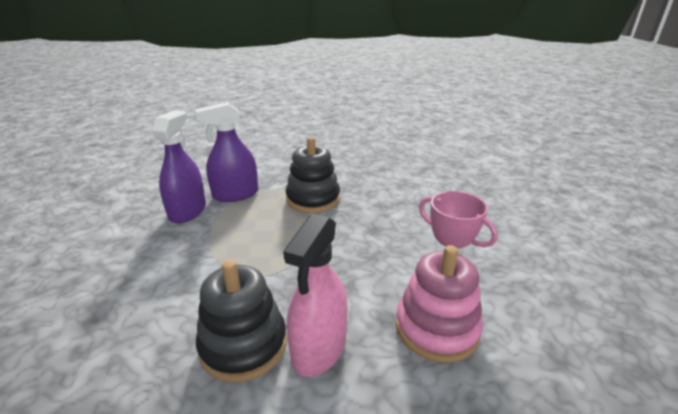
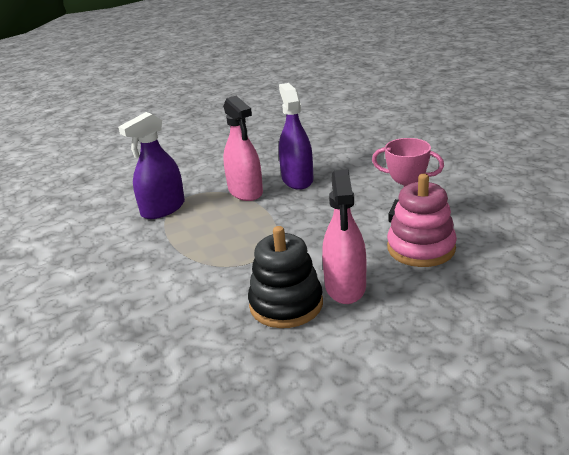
camera: 20 degrees left, 0 degrees up
(187, 211) = (128, 236): purple spray bottle -> purple spray bottle (297, 180)
(313, 199) = (245, 191): black stacking toy -> pink spray bottle

